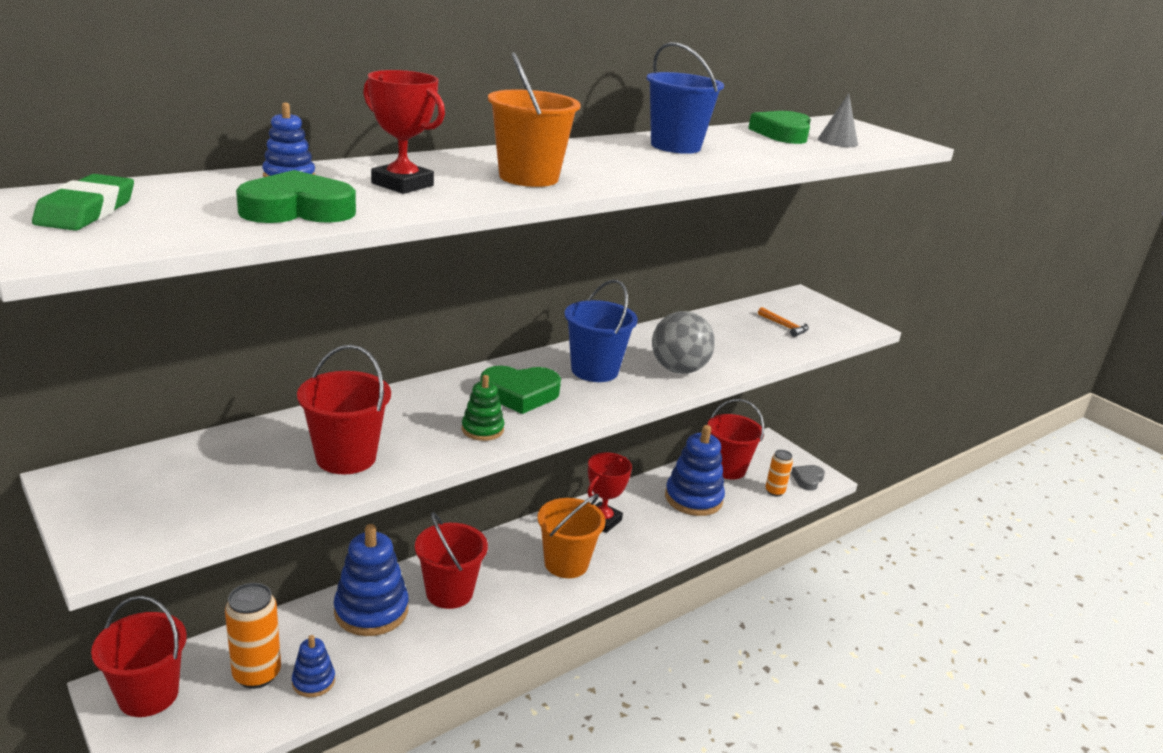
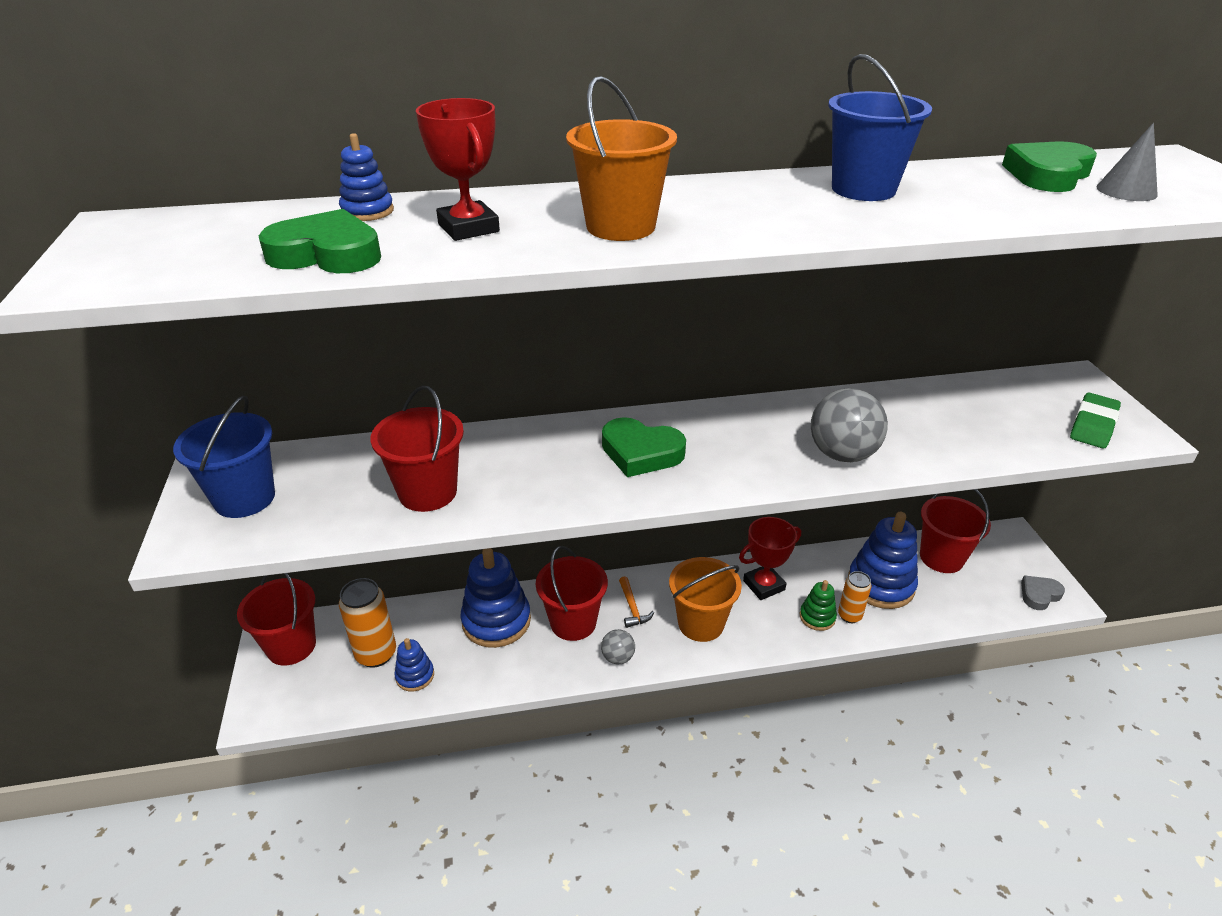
camera: 30 degrees right, 10 degrees up
(87, 211) = (146, 241): green eraser -> green eraser (1093, 425)
(482, 429) = (574, 488): green stacking toy -> green stacking toy (817, 617)
(508, 610) = (618, 657): none -> grey ball
(594, 370) = (741, 438): blue bucket -> blue bucket (244, 498)
(774, 491) = (986, 600): orange can -> orange can (849, 616)
(785, 326) = (1024, 417): orange hammer -> orange hammer (632, 608)

